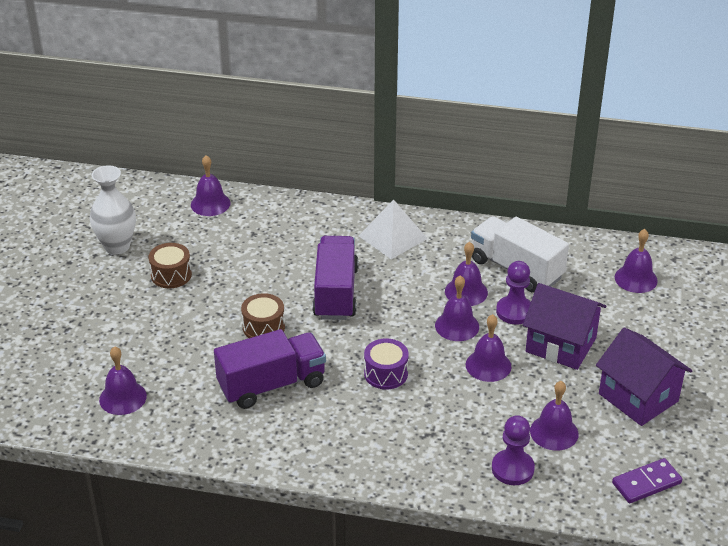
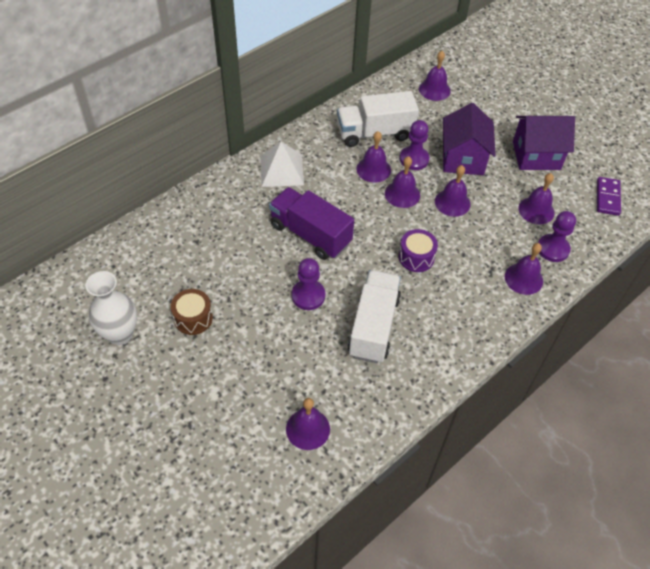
camera: 55 degrees left, 15 degrees up
(210, 204) = (133, 246): purple bell -> purple bell (523, 278)
(263, 327) = (308, 296): brown drum -> purple pawn
(272, 385) = (373, 326): purple truck -> white truck
(561, 345) = (463, 158): purple house -> purple house turned 60 degrees counterclockwise

